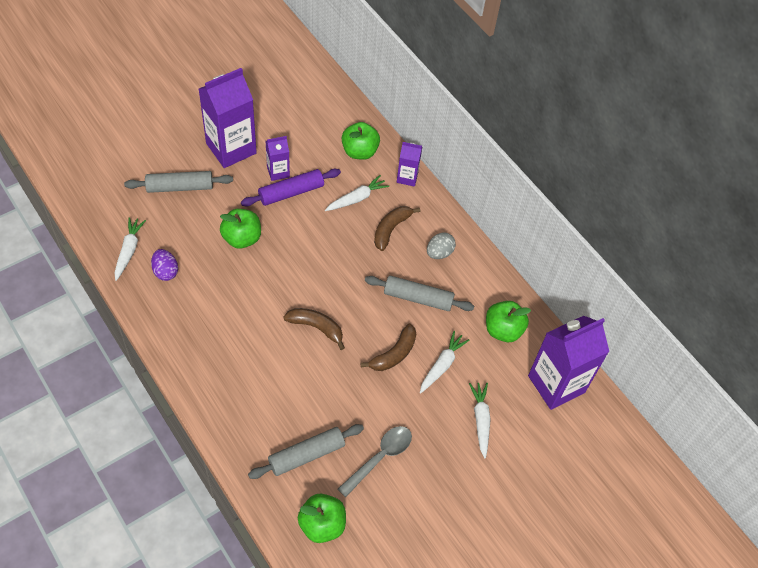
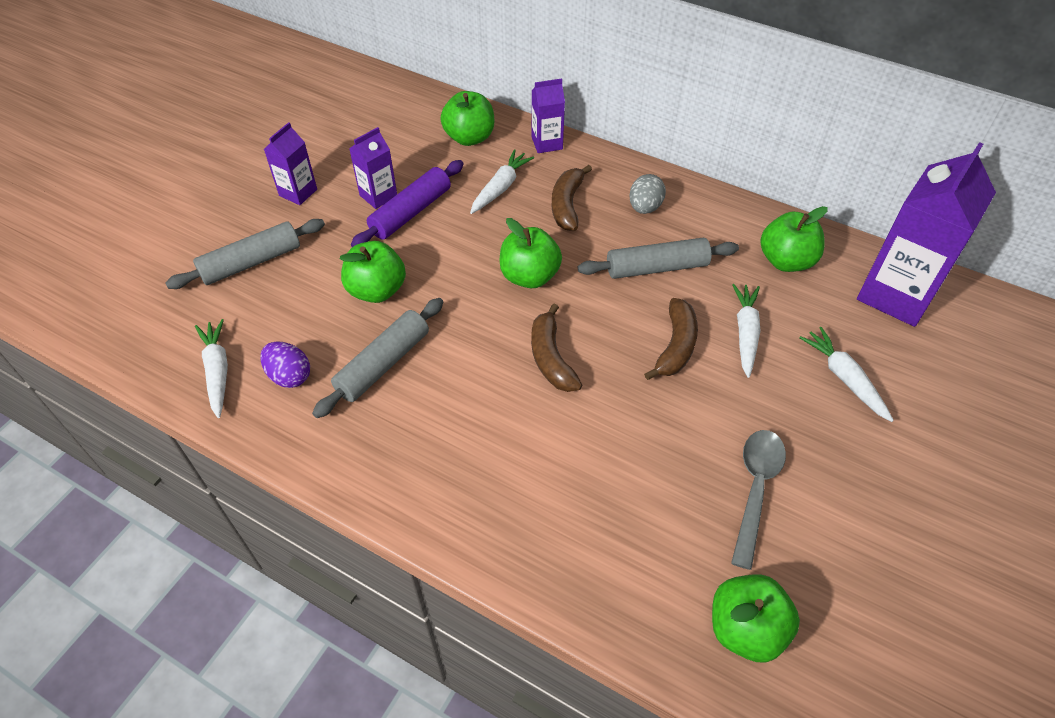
camera: 20 degrees left, 5 degrees down
(231, 148) = (298, 192): purple carton -> purple carton, size x0.50
(306, 455) = (653, 535): grey rolling pin -> grey rolling pin (383, 364)
(316, 327) = (551, 358): brown banana -> brown banana turned 105 degrees counterclockwise
(336, 269) = (529, 276): none -> green apple

